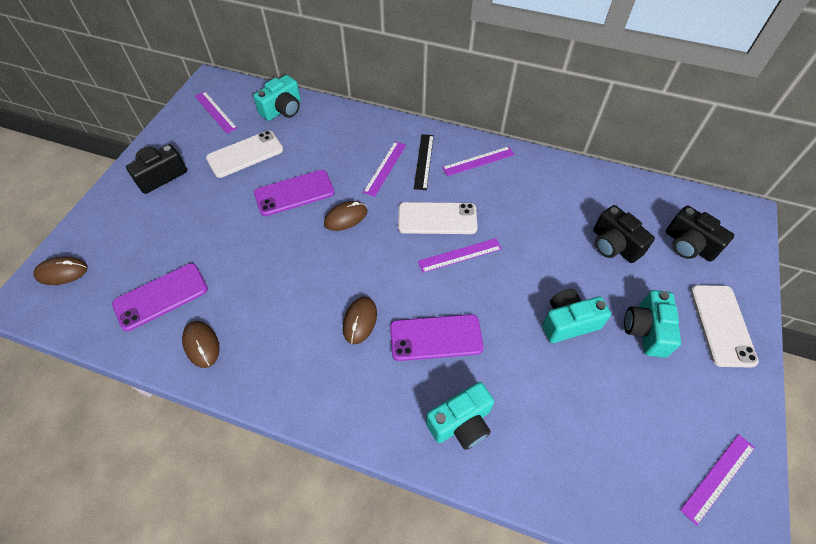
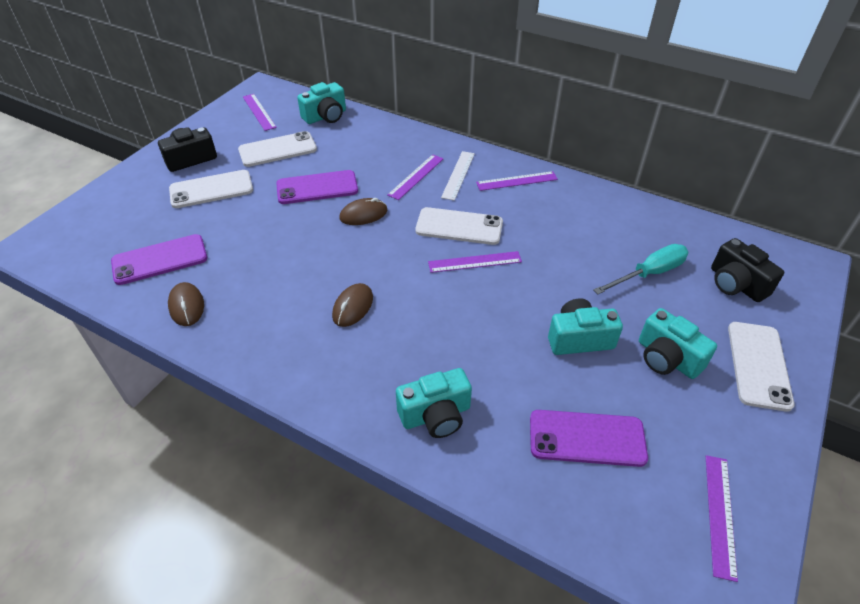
camera: 10 degrees right, 10 degrees down
(62, 272) = (73, 227): brown mouse -> none
(191, 209) = (211, 189): none -> white phone
(423, 161) = (458, 175): black ruler -> white ruler
(436, 337) = (429, 333): purple phone -> purple phone (587, 438)
(614, 245) = (649, 273): black camera -> turquoise screwdriver
(646, 330) = (667, 358): turquoise camera -> turquoise camera turned 60 degrees counterclockwise
(718, 477) = (720, 514): purple ruler -> purple ruler turned 45 degrees counterclockwise

